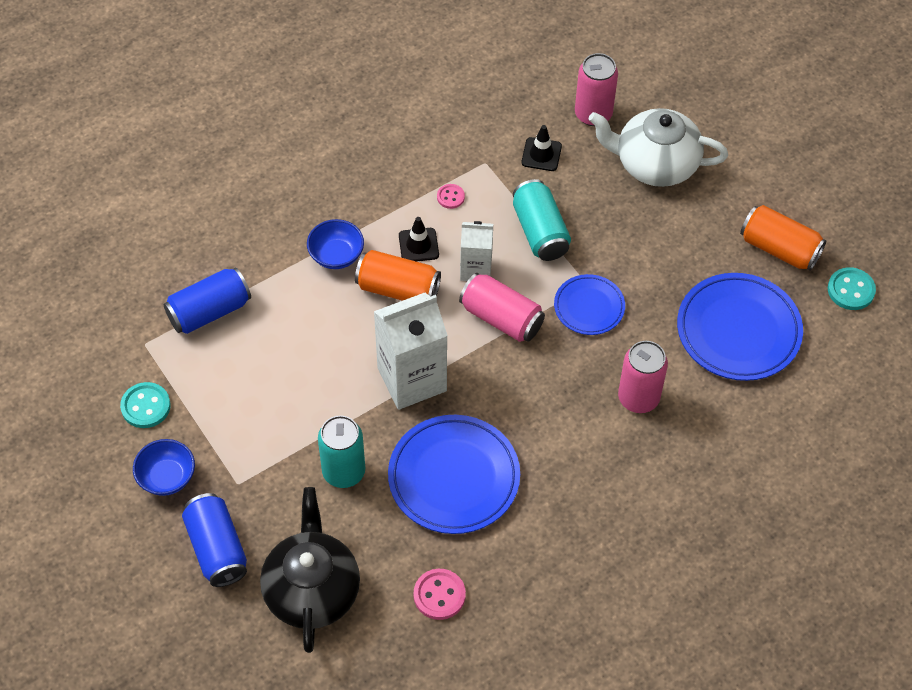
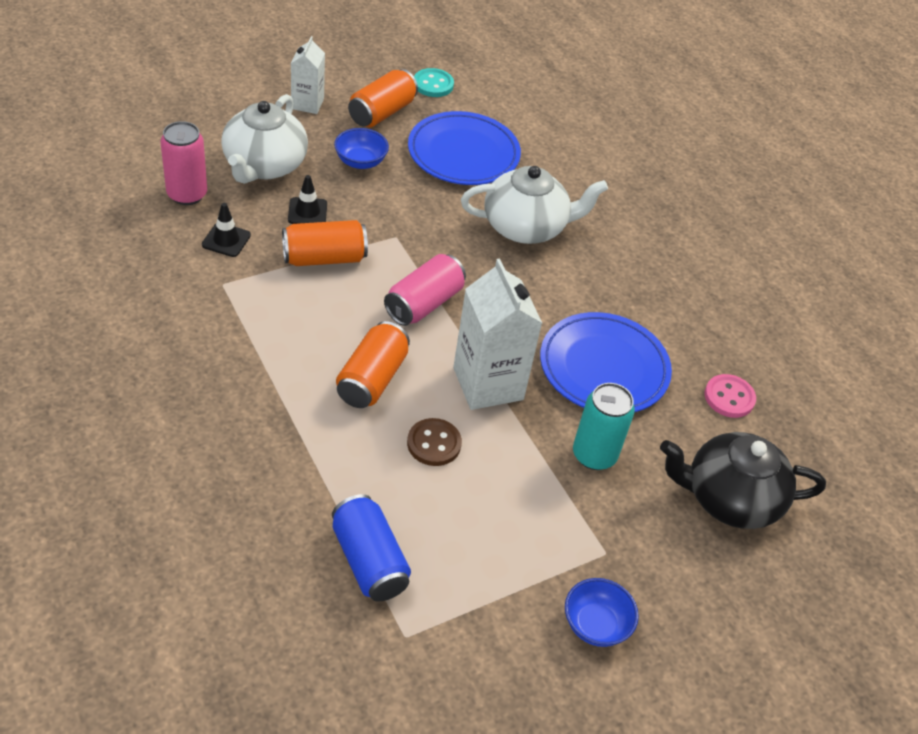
camera: 90 degrees left, 10 degrees down
(145, 406) = (497, 641): turquoise button -> none
(217, 548) = (686, 581): blue can -> none
(334, 343) = (434, 444): none -> brown button
(336, 255) = (314, 427): blue bowl -> blue bowl (360, 162)
(418, 245) = (318, 354): black traffic cone -> black traffic cone (307, 212)
(450, 197) = (260, 318): pink button -> none
(476, 269) = (360, 313): white carton -> white carton (307, 104)
(540, 231) = (324, 258): turquoise can -> orange can
(589, 307) = (422, 240): blue plate -> none
(638, 398) = (526, 227): pink can -> white teapot

